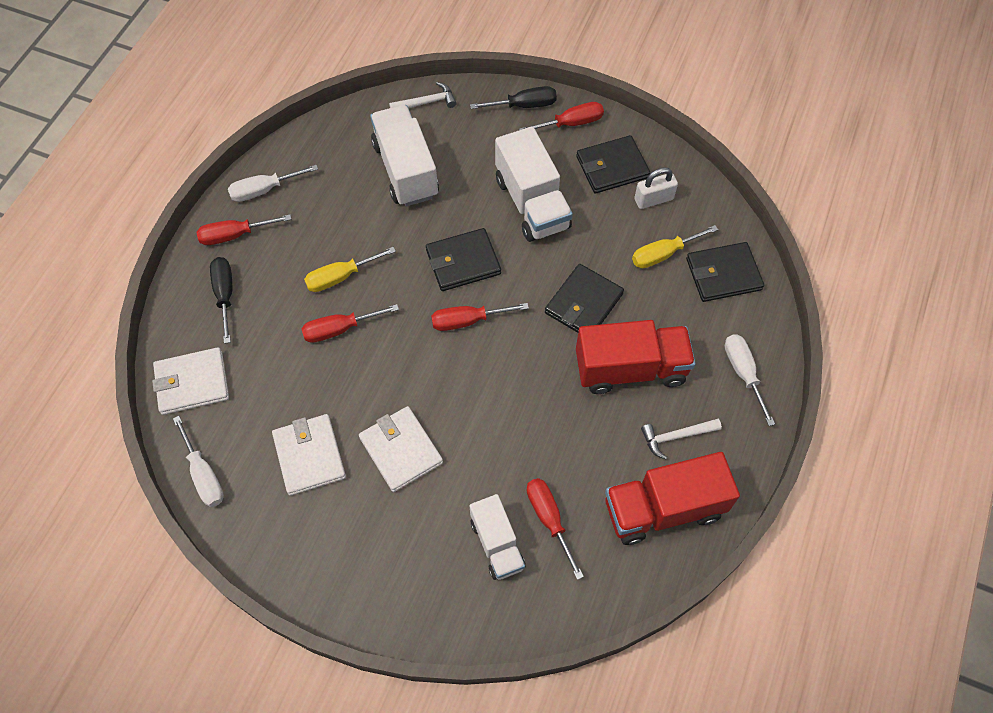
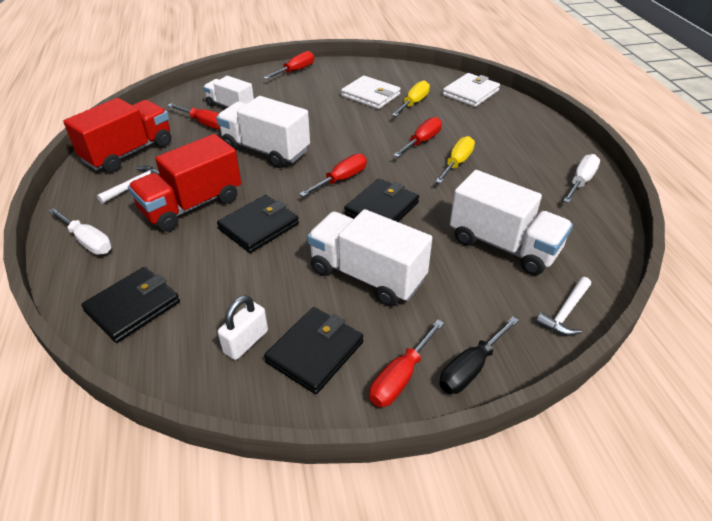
camera: 145 degrees right, 20 degrees down
(204, 474) = (415, 73): white screwdriver -> none
(225, 295) = (512, 126): black screwdriver -> none
(235, 235) = (555, 152): red screwdriver -> red screwdriver (295, 71)
(401, 450) = (321, 114): white wallet -> none
(510, 416) = (265, 150): none -> white truck
(584, 303) = (258, 226): black wallet -> black wallet turned 45 degrees clockwise
(663, 254) = (206, 295): yellow screwdriver -> yellow screwdriver (413, 103)

